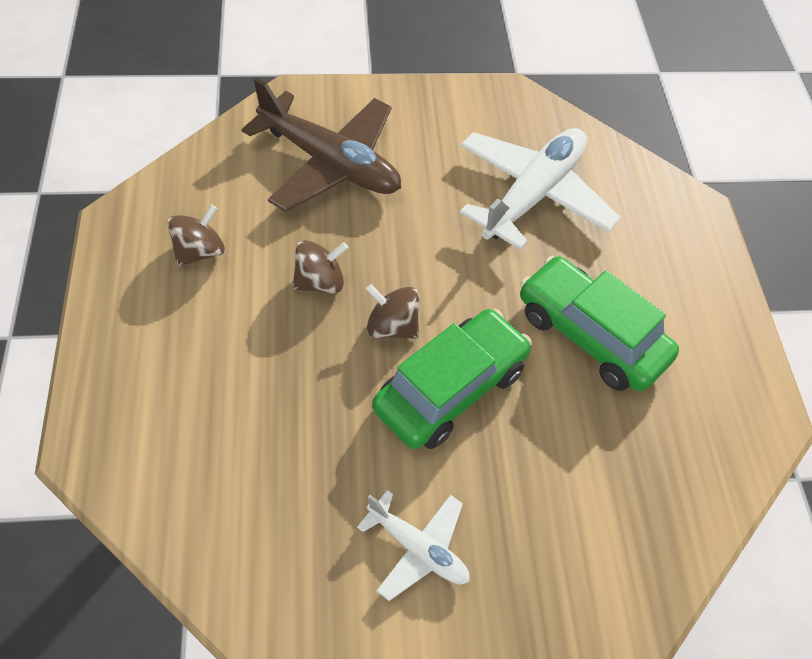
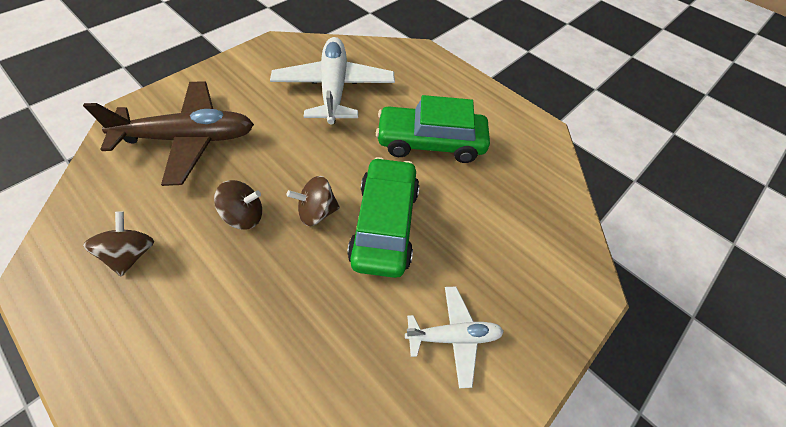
camera: 40 degrees left, 0 degrees up
(320, 282) = (244, 216): brown spinning top -> brown spinning top turned 60 degrees clockwise

